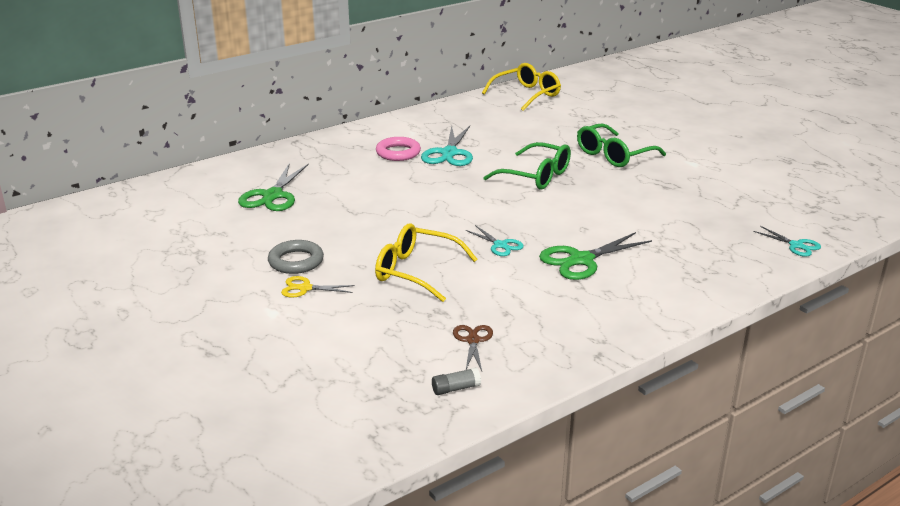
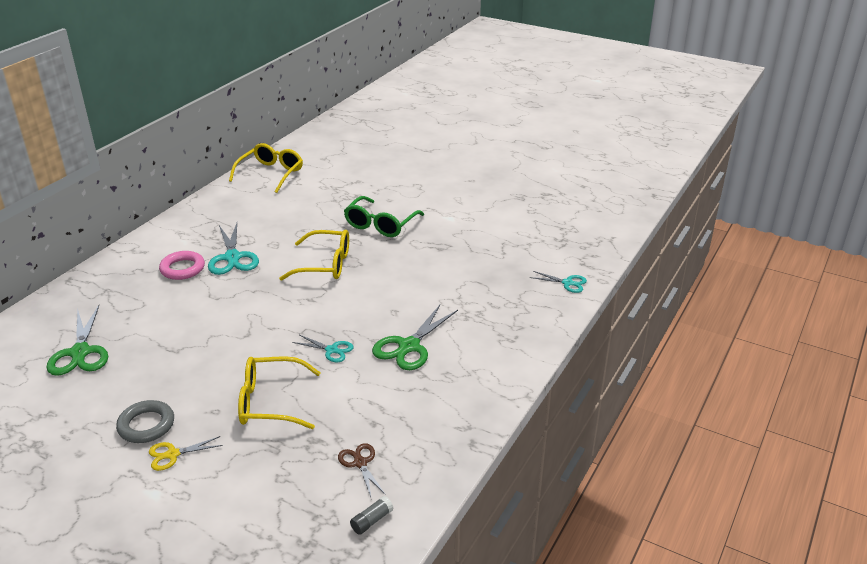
camera: 25 degrees left, 5 degrees up
(536, 176) = (325, 264): green glasses -> yellow glasses

